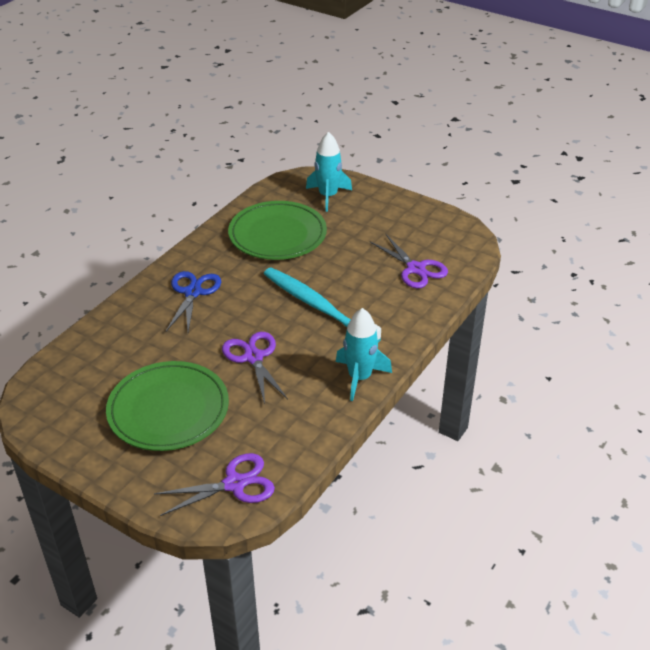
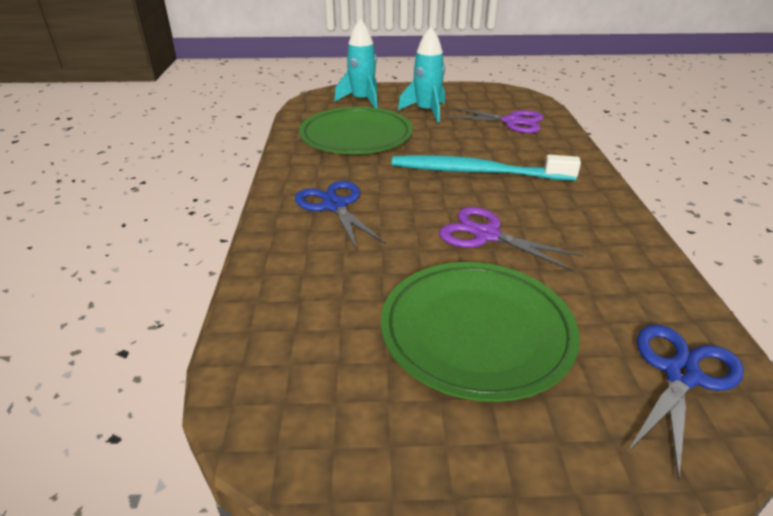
camera: 35 degrees left, 5 degrees down
(234, 484) = (681, 375): purple scissors -> blue scissors
(359, 377) = (607, 209): turquoise rocket -> turquoise rocket (426, 111)

